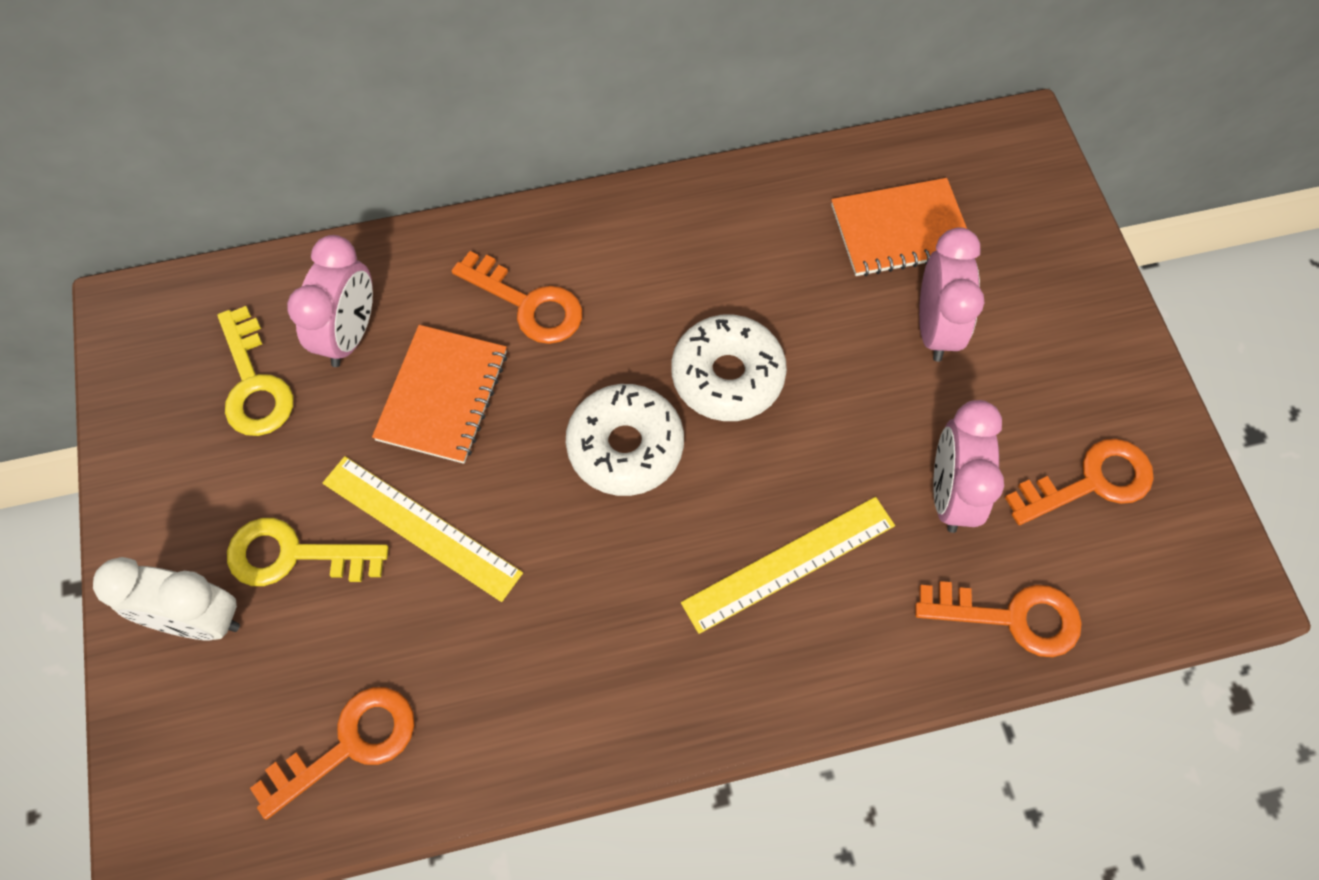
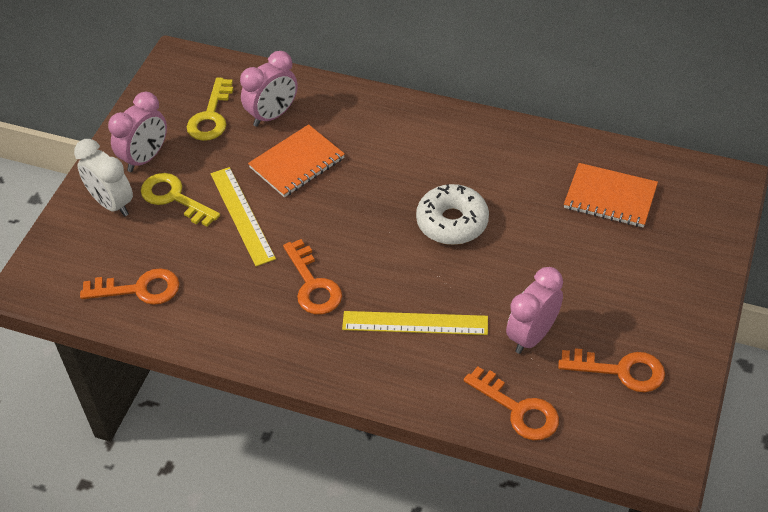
camera: 35 degrees right, 15 degrees down
(527, 304) = (372, 141): orange key -> orange key (312, 284)
(625, 446) = (371, 229): white donut -> none
(935, 328) = (590, 254): pink clock -> pink clock (145, 158)

